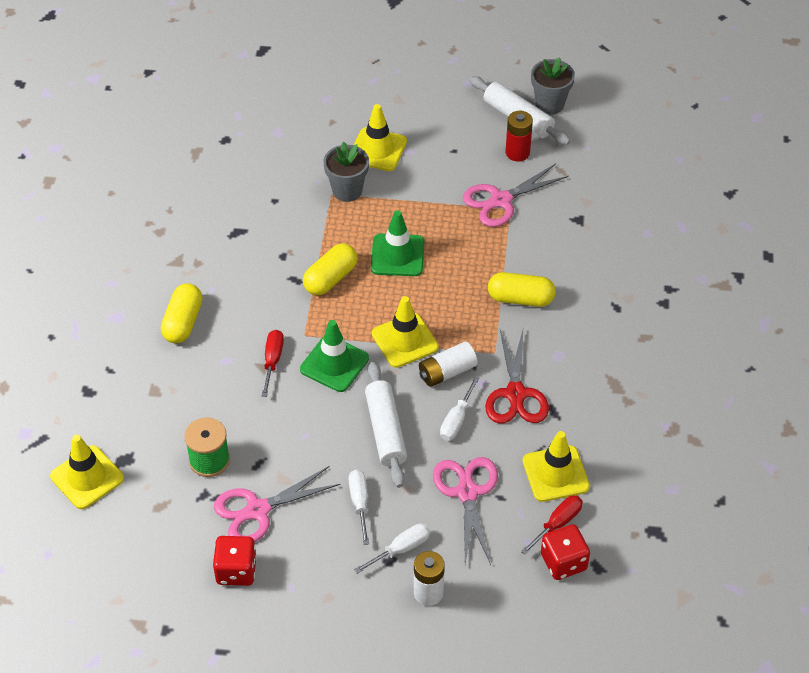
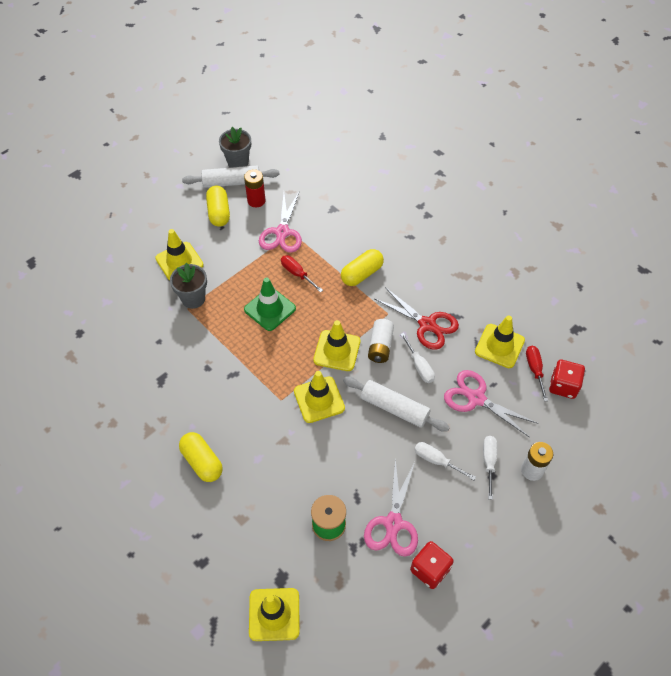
camera: 50 degrees left, 5 degrees up
(272, 361) = (284, 432): red screwdriver -> red screwdriver (297, 274)
(330, 278) = (251, 355): yellow capsule -> yellow capsule (219, 212)
(334, 364) = (319, 400): green traffic cone -> yellow traffic cone

